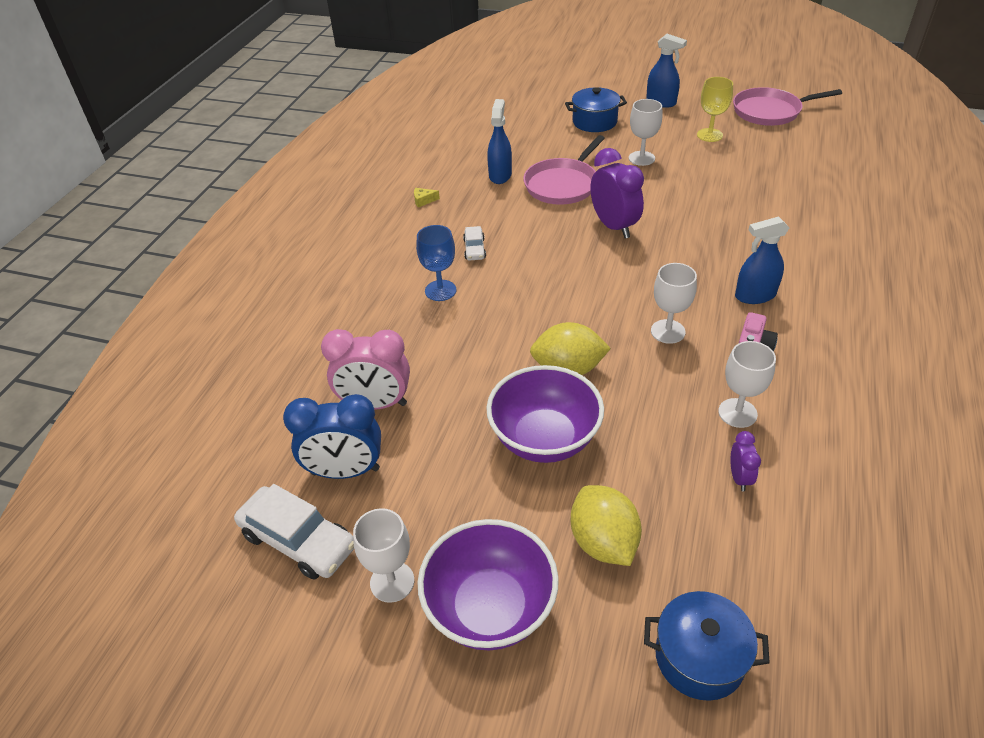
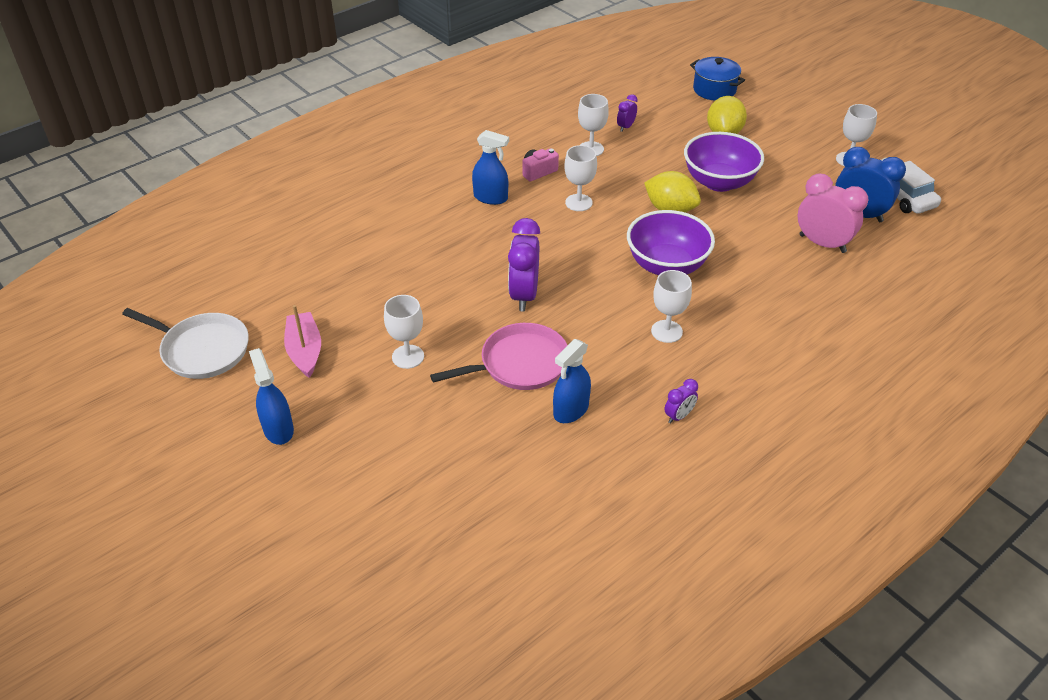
camera: 150 degrees left, 0 degrees up
(423, 201) = (678, 416): yellow cheese -> purple clock
(440, 290) = (724, 305): blue goblet -> none
(474, 249) = (666, 331): white car -> white goblet
(490, 608) = (801, 134): purple bowl -> purple bowl (666, 265)
(594, 122) = (388, 439): blue pot -> none
(709, 135) = (305, 351): yellow goblet -> pink boat
(770, 111) = (202, 349): pink pan -> white pan

